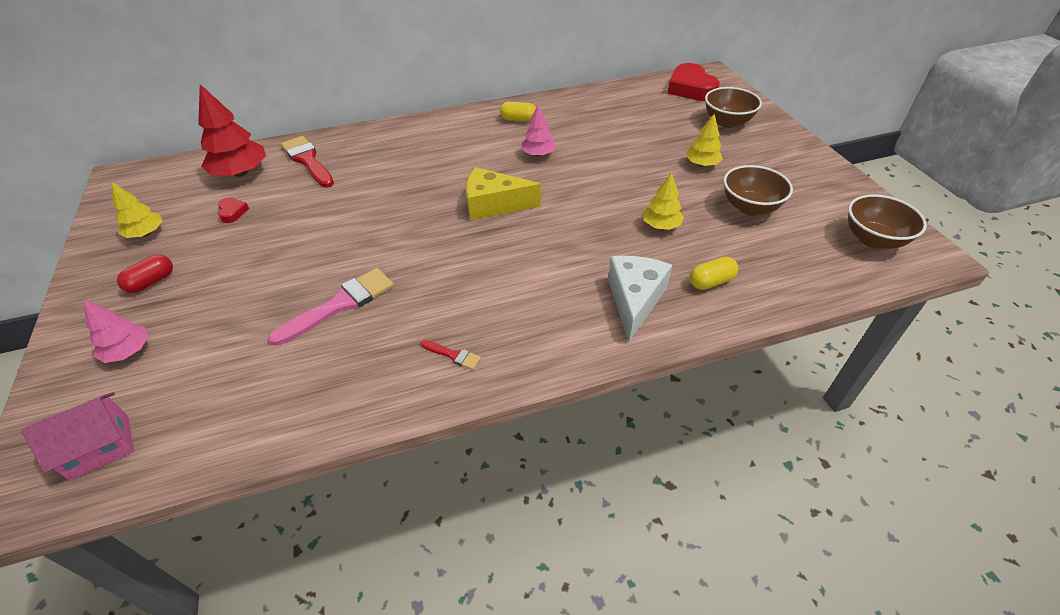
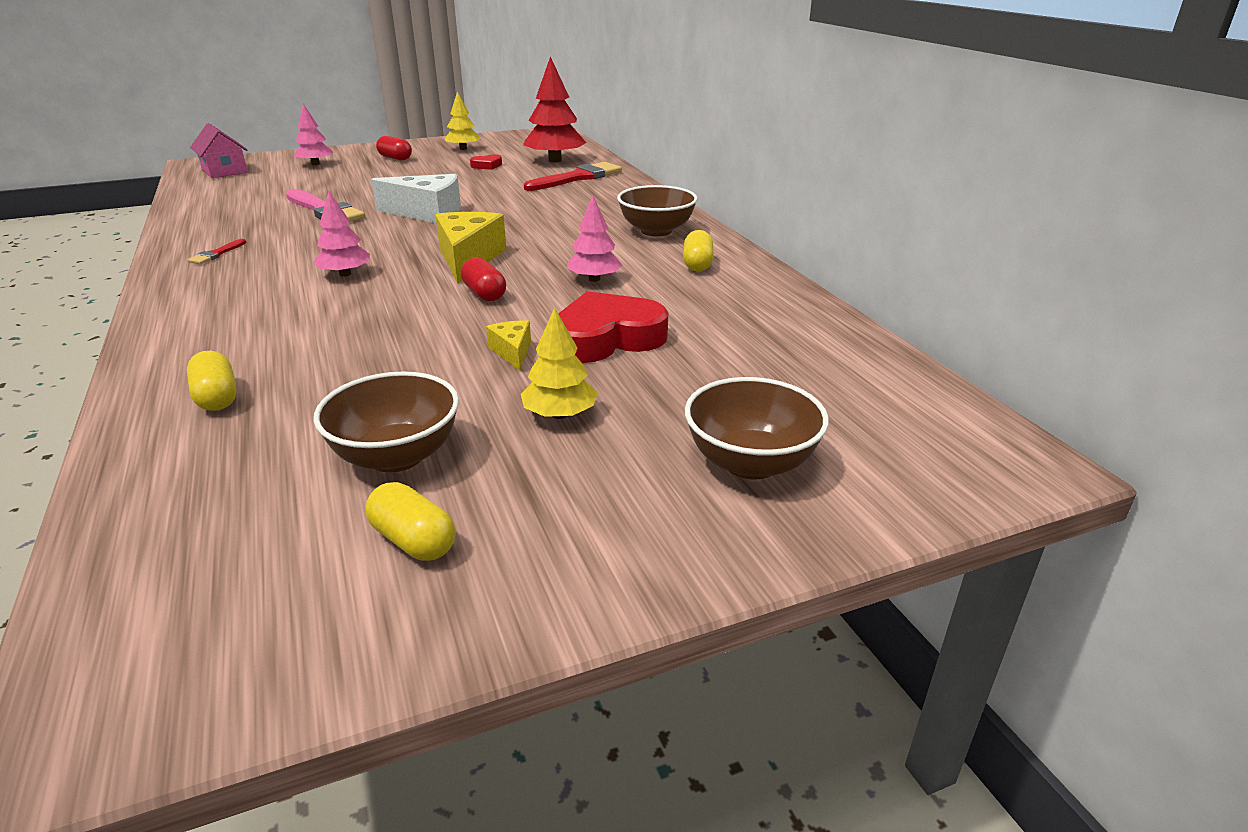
camera: 85 degrees right, 15 degrees down
(516, 262) = (345, 274): none -> pink tree
(558, 194) = (484, 294): none -> red capsule
(634, 300) = (223, 340): white cheese -> white cheese (428, 213)
(640, 180) = (512, 352): none -> yellow cheese
(661, 225) = (377, 364): yellow tree -> none
(690, 88) = (908, 424): red heart -> red heart (606, 338)
(806, 196) = (413, 541): none -> yellow capsule
(873, 239) = (204, 623): brown bowl -> brown bowl (656, 231)

